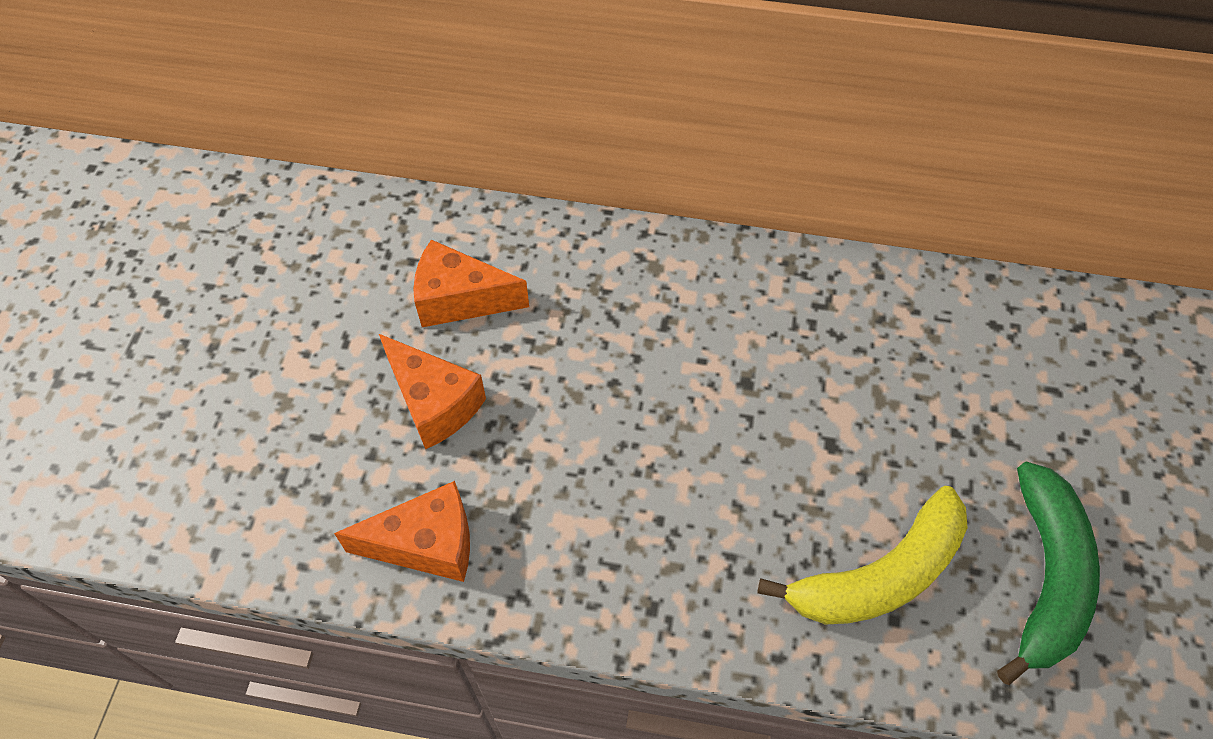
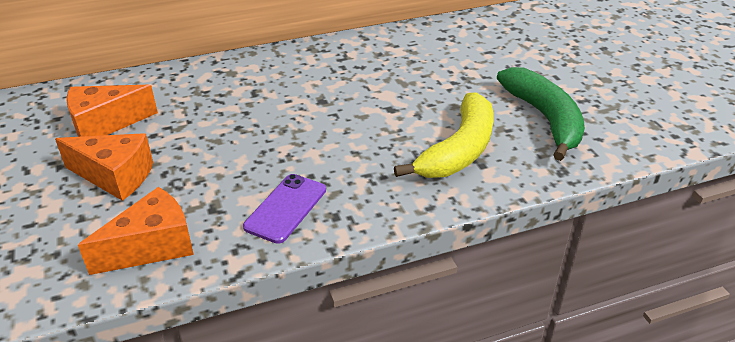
camera: 30 degrees left, 20 degrees down
(600, 562) = (285, 208): none -> purple phone

